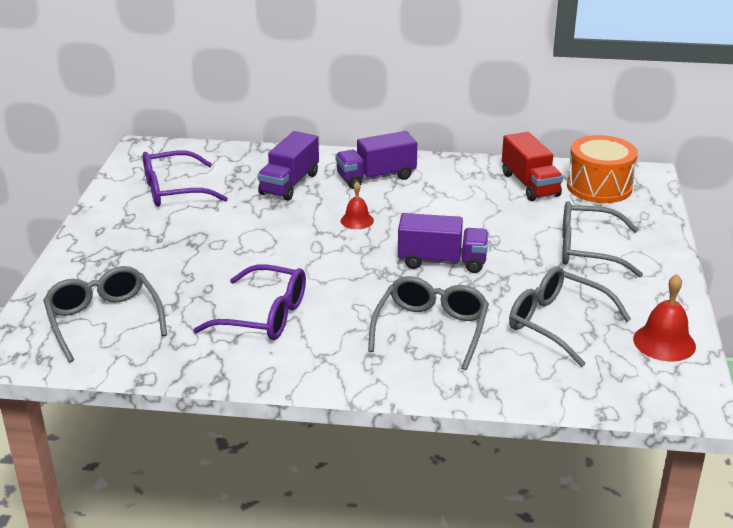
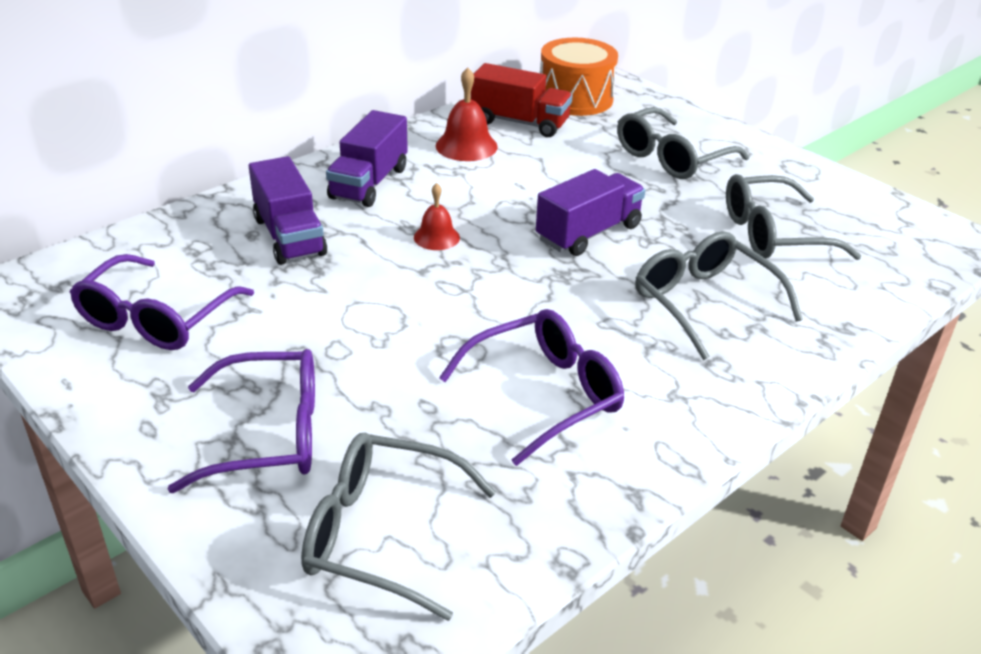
camera: 50 degrees left, 5 degrees up
(133, 260) = (270, 435): none -> purple glasses
(664, 342) = (859, 204): red bell -> red bell (466, 146)

